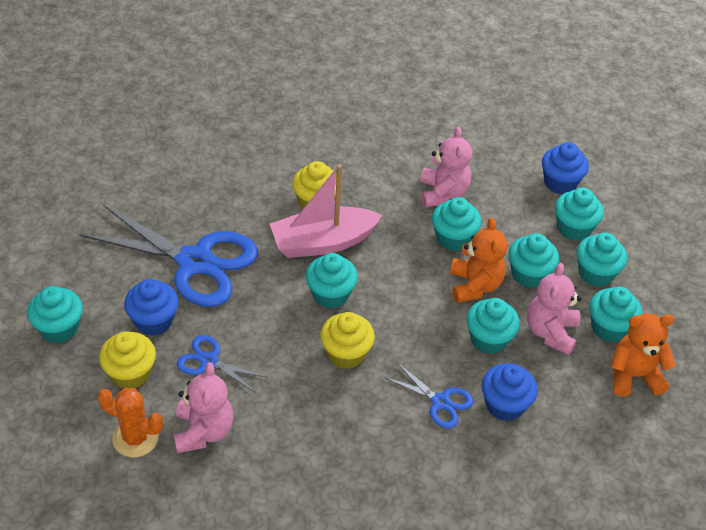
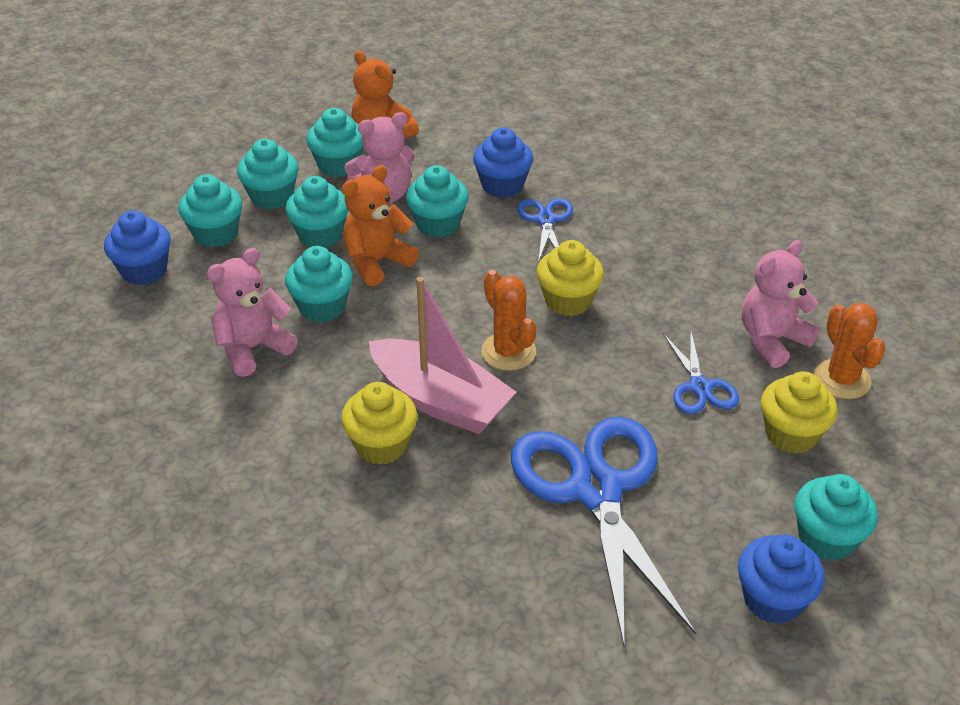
camera: 125 degrees left, 5 degrees down
(154, 321) = (713, 464): blue cupcake -> blue cupcake (773, 599)
(330, 294) = (508, 352): turquoise cupcake -> orange cactus

